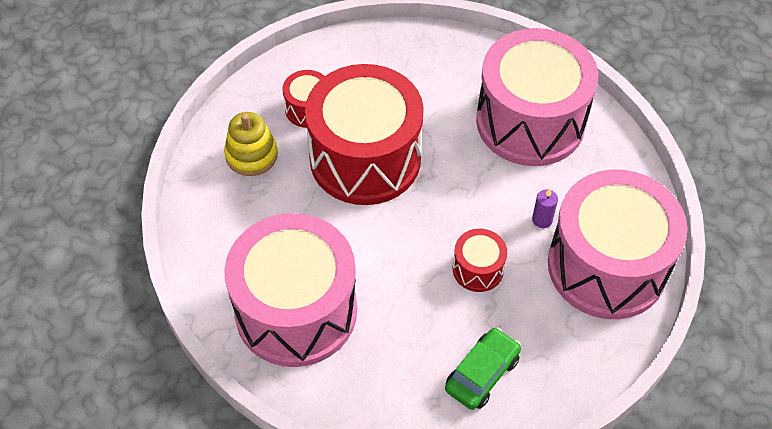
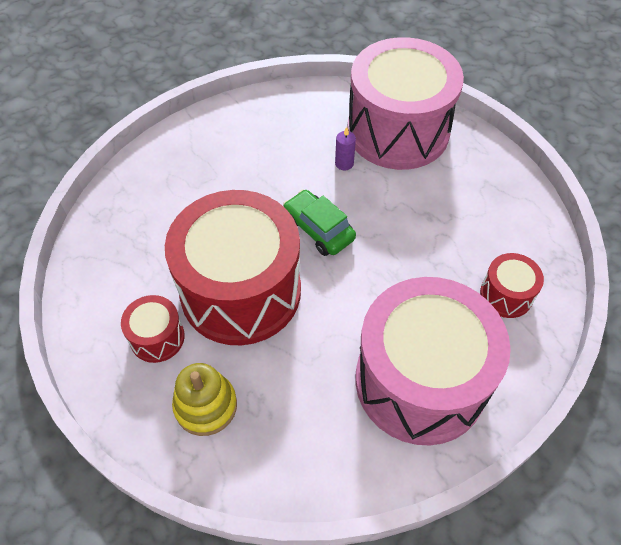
camera: 80 degrees left, 0 degrees up
(478, 269) = (389, 218): red drum -> red drum (506, 295)
(482, 374) = (497, 234): green car -> green car (318, 229)
(530, 121) = (234, 151): pink drum -> none

